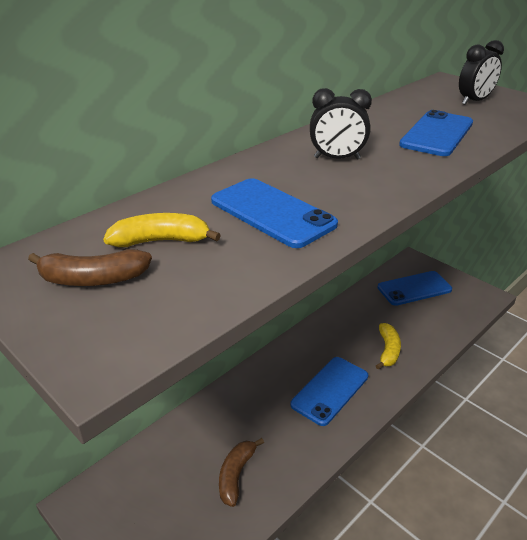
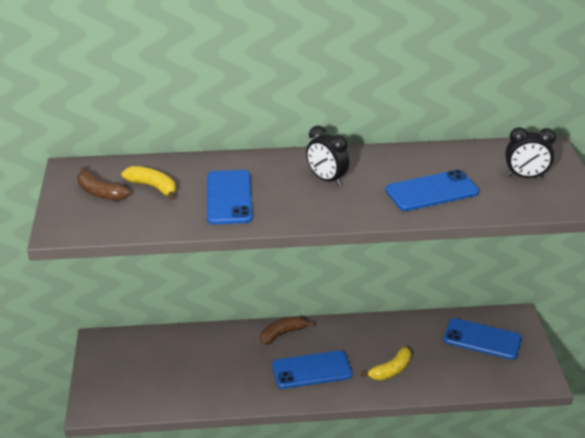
camera: 40 degrees right, 0 degrees up
(236, 475) = (193, 380): brown banana -> brown banana (283, 333)

